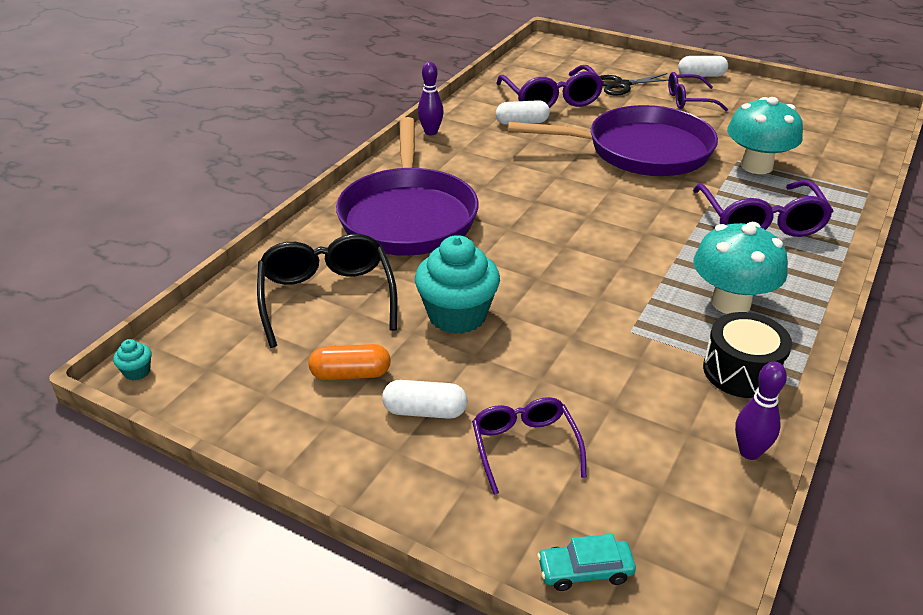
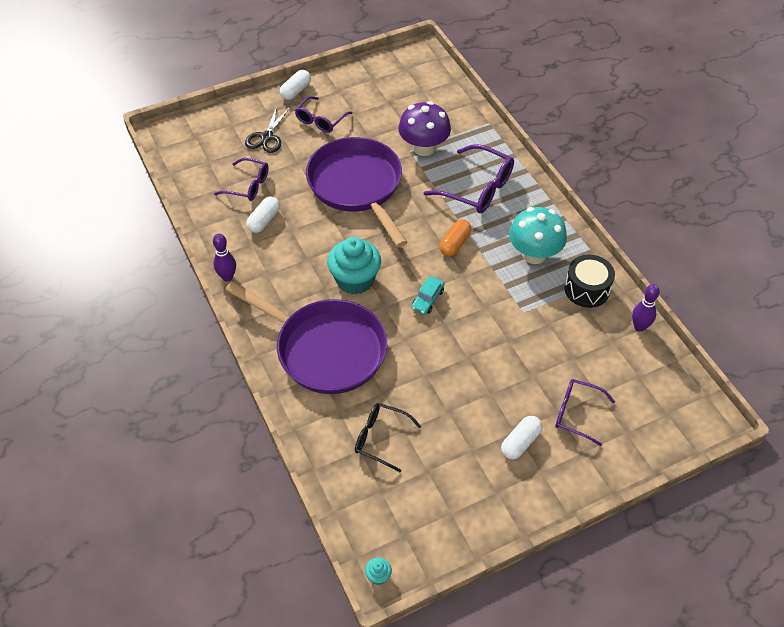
camera: 55 degrees left, 15 degrees up
(327, 298) = (381, 438): black glasses -> black glasses, size x0.64
(351, 374) = (464, 462): orange capsule -> orange capsule (455, 244)
(457, 315) = (450, 382): turquoise cupcake -> turquoise cupcake (355, 280)
(551, 99) = (248, 185): purple glasses -> purple glasses, size x0.64
(585, 571) = (666, 438): turquoise car -> turquoise car (427, 299)
(640, 151) = (357, 186): purple pan -> purple pan turned 60 degrees counterclockwise
(756, 166) = (423, 148): turquoise mushroom -> purple mushroom

